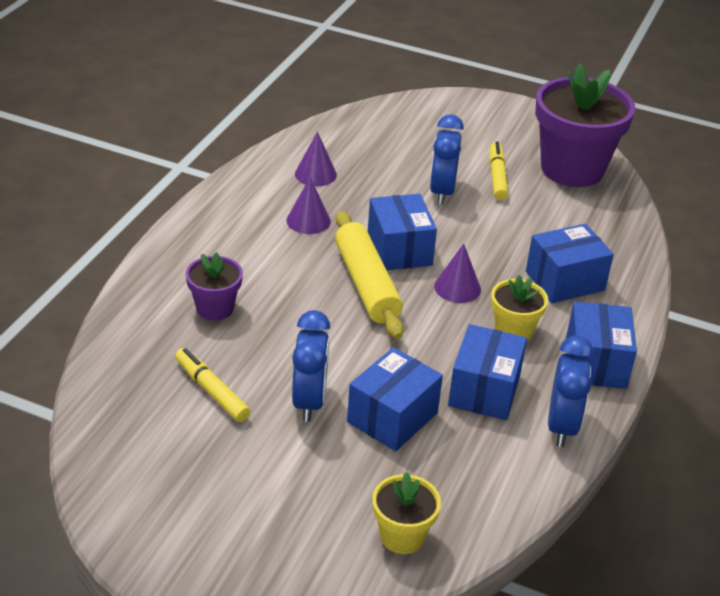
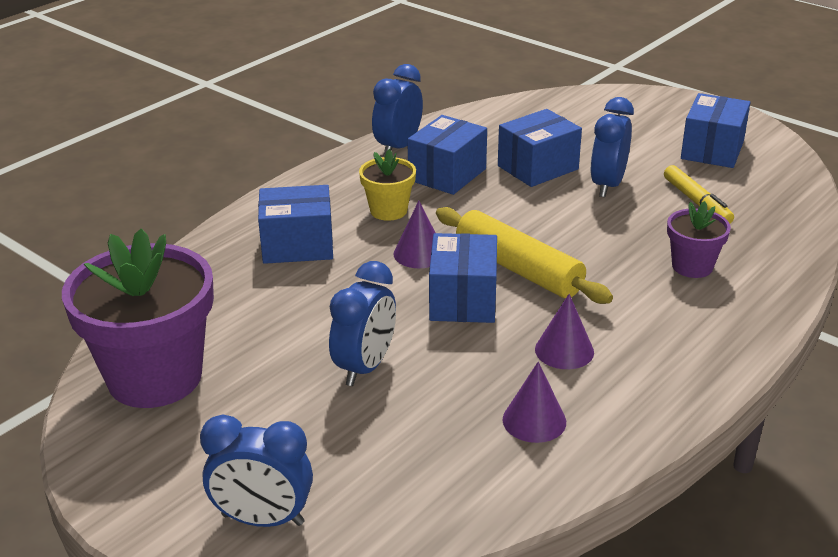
camera: 160 degrees left, 5 degrees down
(366, 284) = (518, 268): yellow rolling pin -> yellow rolling pin turned 45 degrees counterclockwise
(402, 536) = (558, 111): yellow flower pot -> none
(444, 111) = (263, 519): none -> blue clock
(497, 176) = (271, 380): yellow marker -> none
(595, 363) = (331, 180): blue box -> blue box (712, 150)

